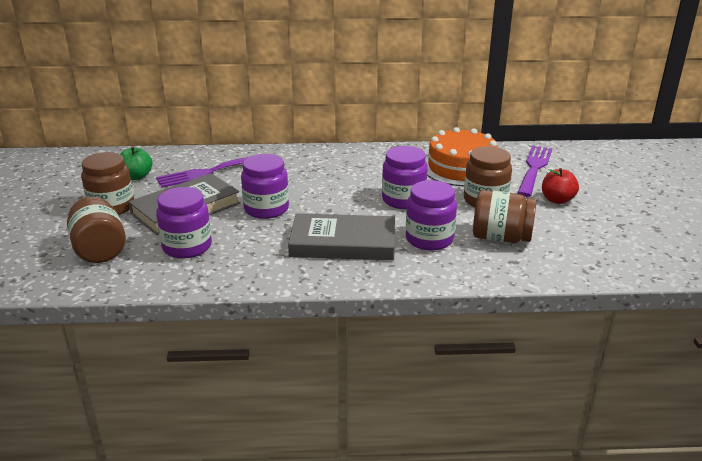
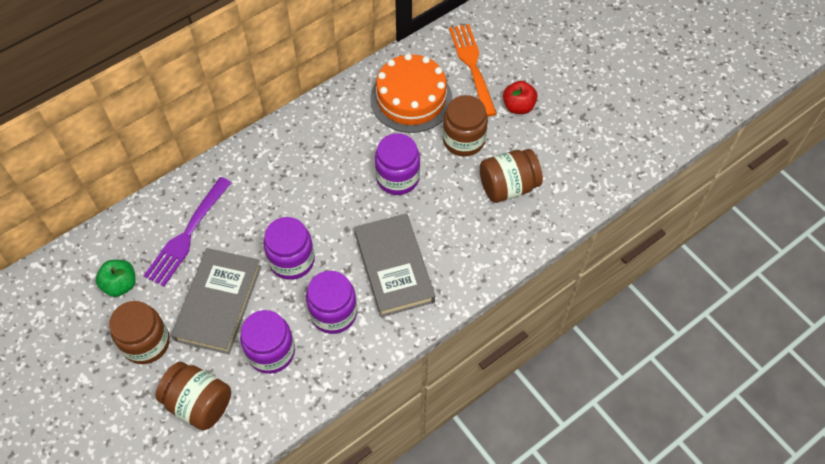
camera: 35 degrees left, 30 degrees up
(343, 243) = (394, 267): grey book -> grey book turned 75 degrees counterclockwise
(429, 239) = (456, 221): purple jar -> purple jar (333, 313)
(534, 168) = (472, 66): purple fork -> orange fork

